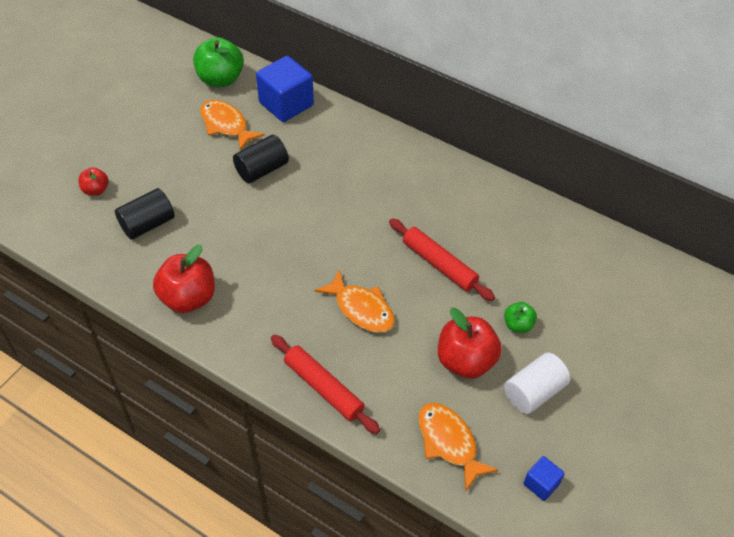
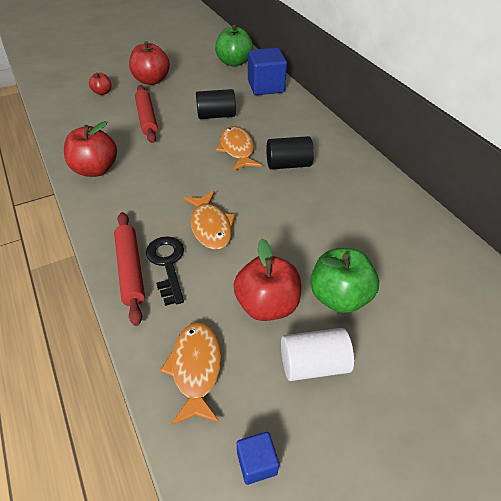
camera: 30 degrees right, 5 degrees down
(141, 147) = (151, 80): none -> red apple
(147, 224) = (113, 120): black cylinder -> black cylinder (288, 165)
(226, 125) = (215, 85): orange fish -> orange fish (237, 149)
(352, 366) = (167, 264): none -> black key
(439, 264) = (301, 221): red rolling pin -> red rolling pin (147, 118)
(518, 325) = (339, 297): green apple -> green apple, size x1.89

